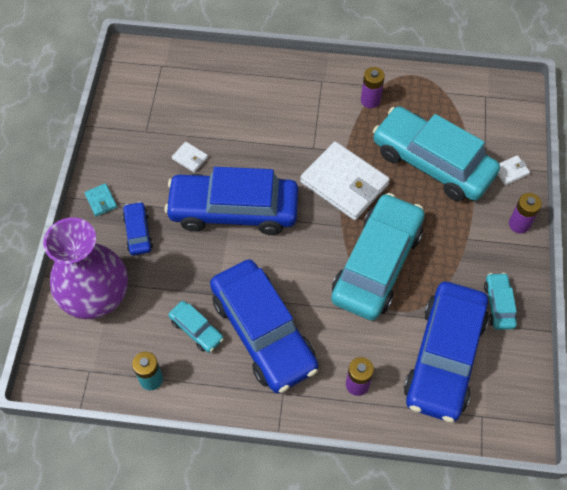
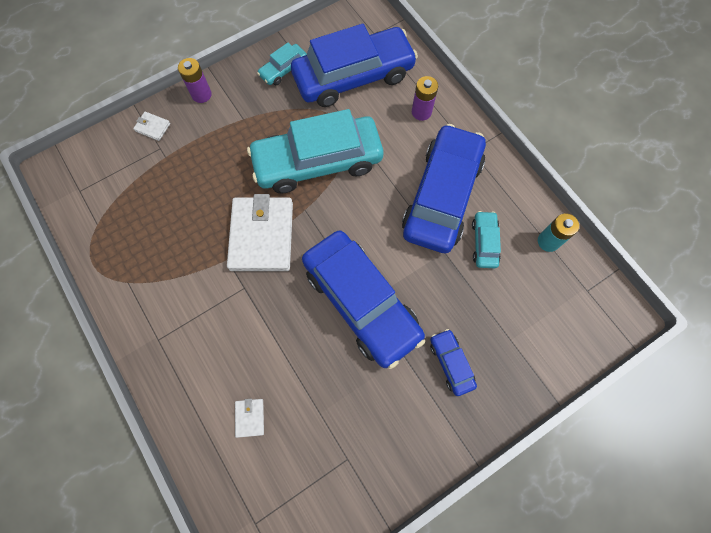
camera: 130 degrees left, 10 degrees up
(96, 296) = (533, 342): purple vase -> none
(101, 201) = (453, 427): turquoise wallet -> none
(138, 232) = (451, 363): blue car -> blue car turned 120 degrees clockwise
(190, 158) = (341, 386): white wallet -> white wallet (249, 417)
(370, 100) = (151, 279): purple battery -> none
(432, 162) = (187, 186): turquoise car -> none

